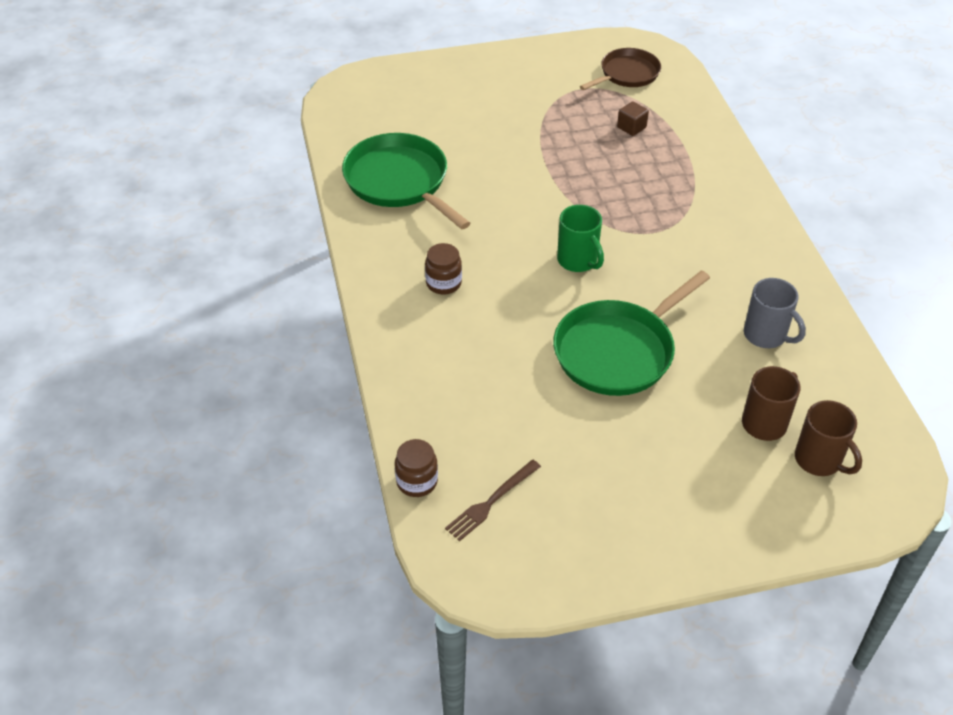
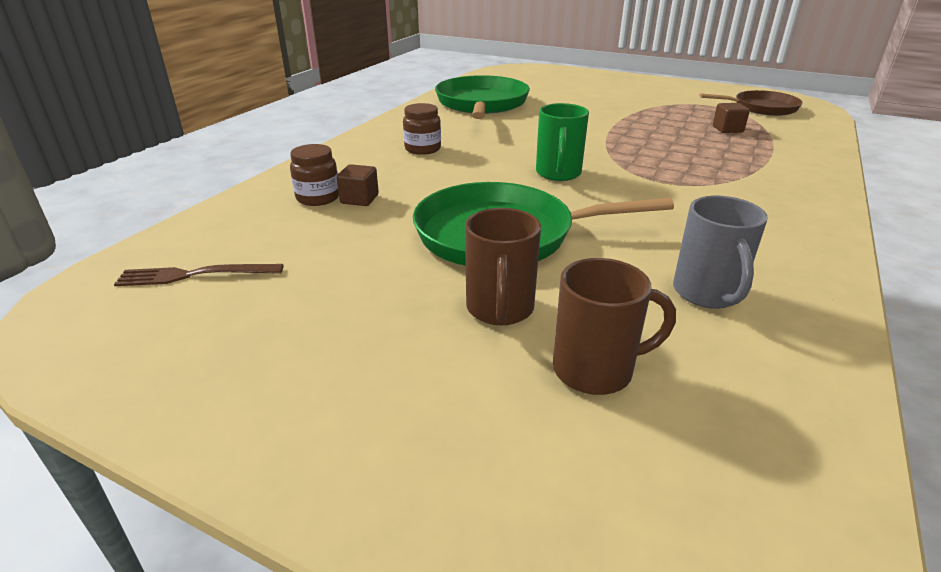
camera: 40 degrees right, 15 degrees down
(417, 481) = (176, 233): brown jar -> brown jar (318, 198)
(484, 372) = (359, 199): none -> brown cube
(819, 460) = (630, 460): brown mug -> brown mug (500, 309)

